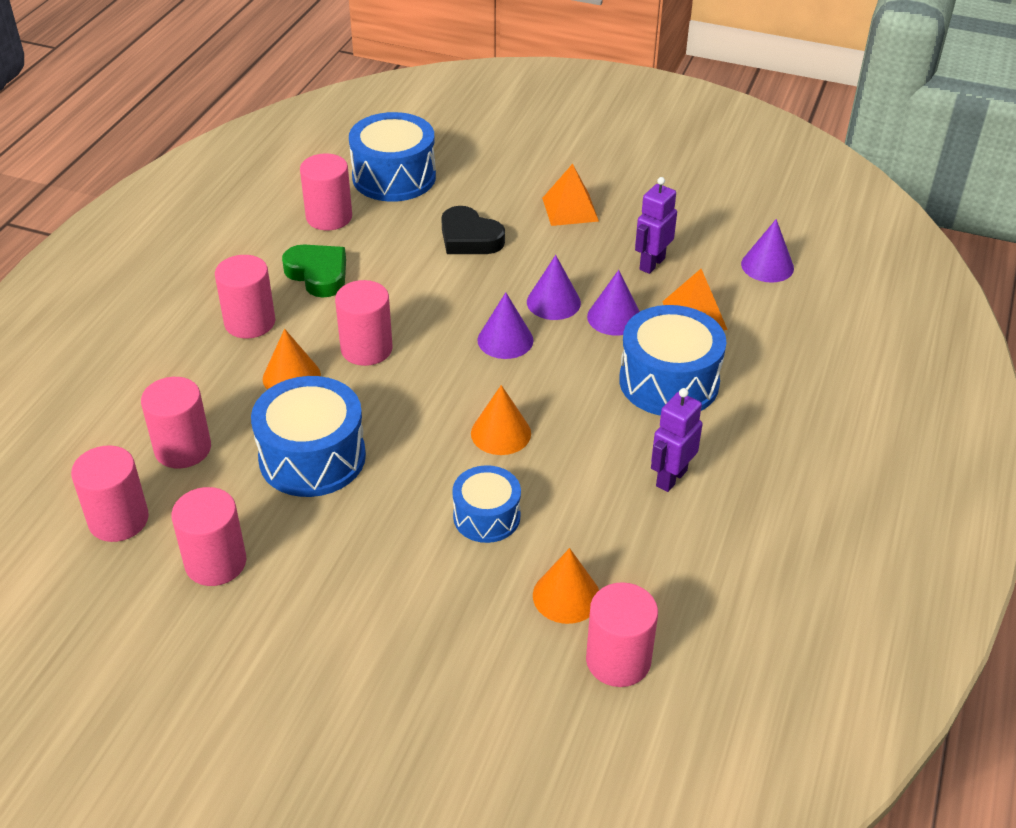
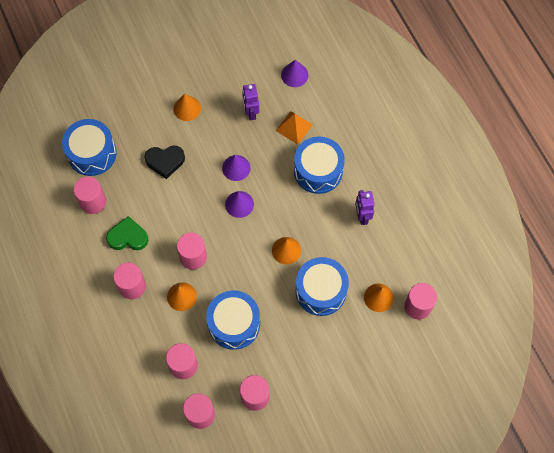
camera: 45 degrees left, 25 degrees up
(486, 516) = (321, 291): blue drum -> blue drum, size x1.65
(570, 209) = (187, 108): orange pyramid -> orange cone
(614, 317) = (266, 155): purple cone -> none

